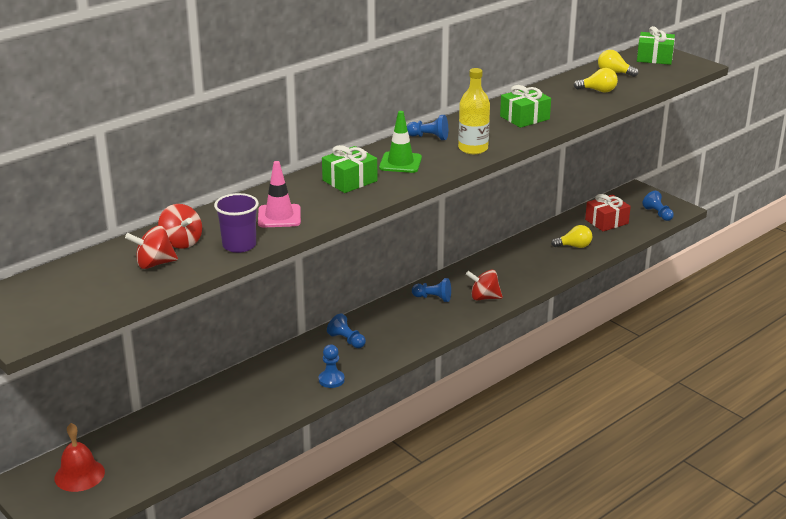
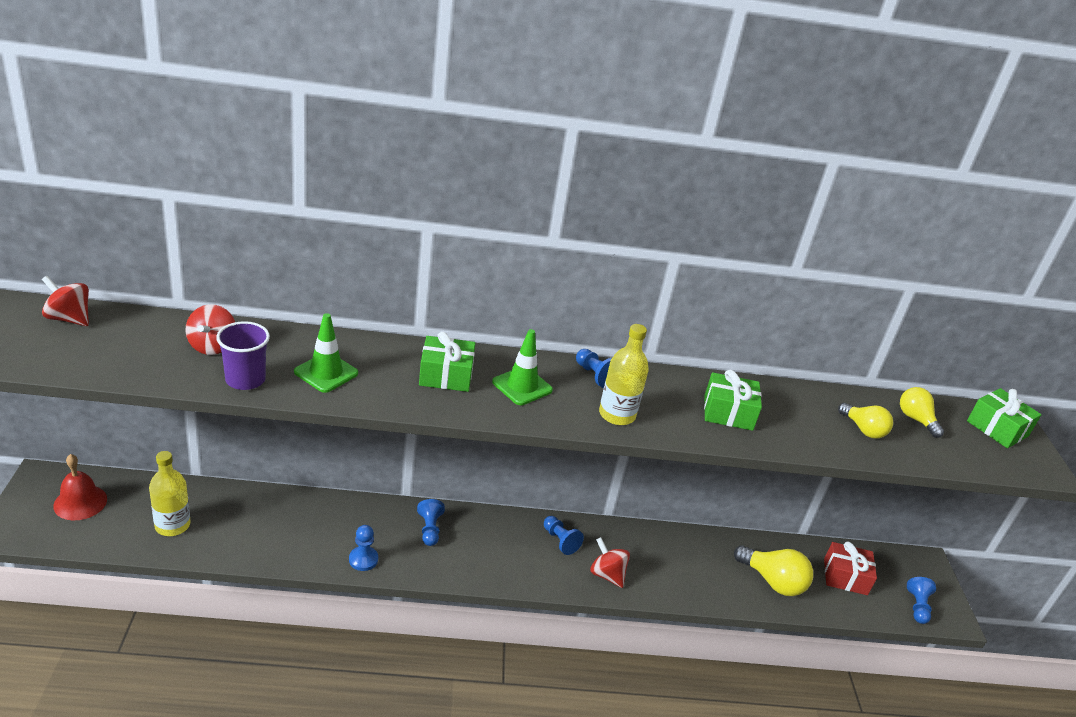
camera: 35 degrees right, 5 degrees up
(154, 264) = (157, 353): red spinning top -> red spinning top (69, 318)
(172, 443) = (172, 525): none -> yellow bottle
(279, 216) = (326, 373): pink traffic cone -> green traffic cone
(574, 246) = (773, 581): yellow light bulb -> yellow light bulb, size x1.59

